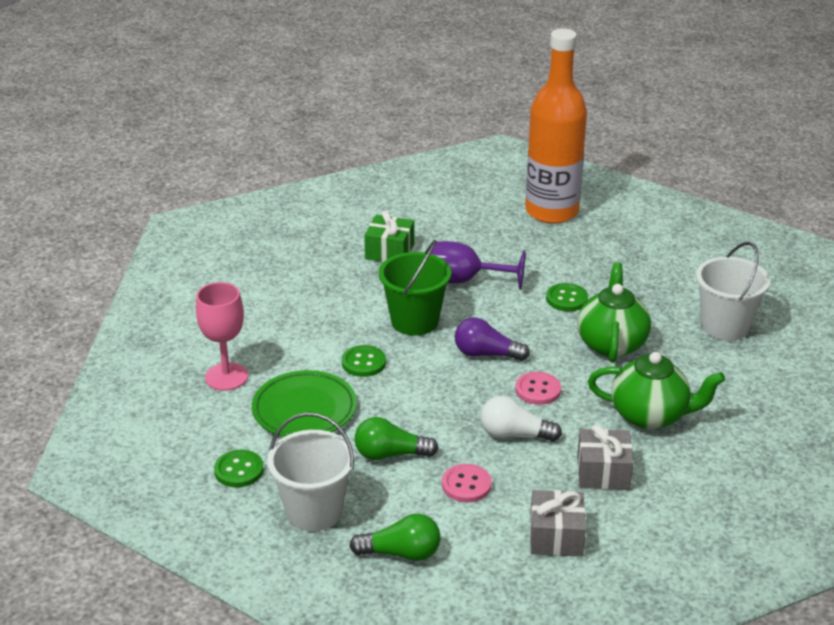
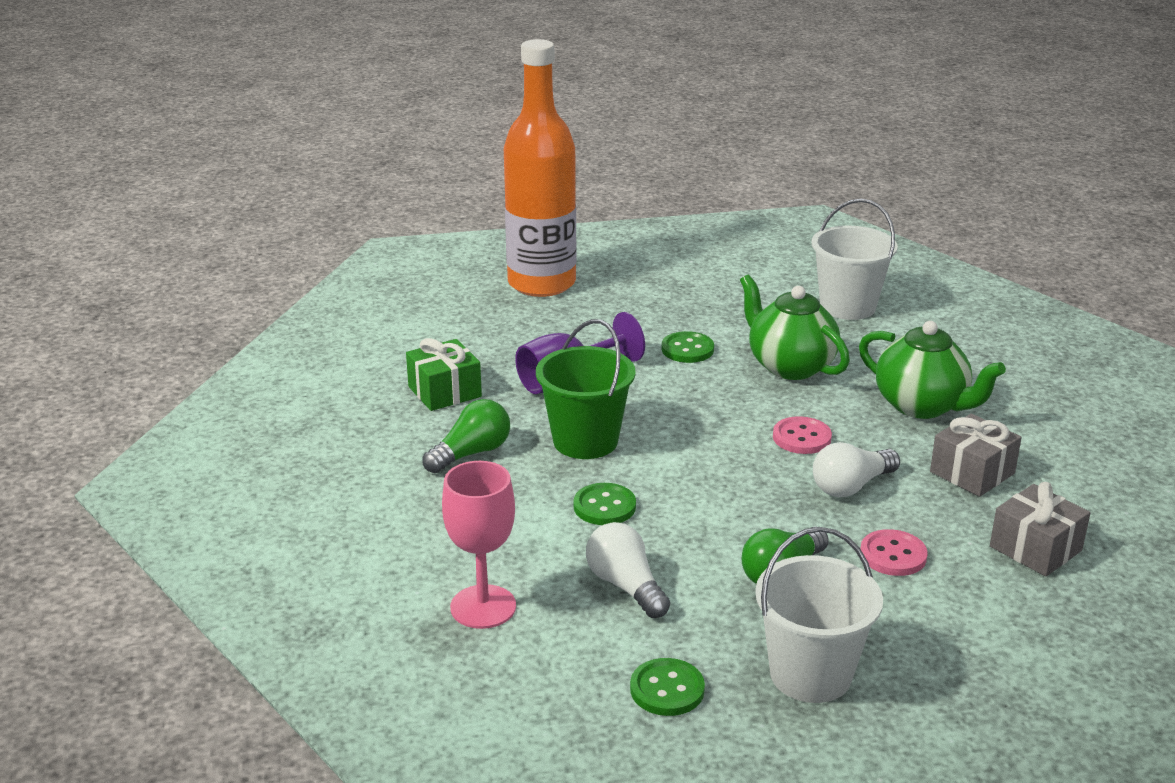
camera: 45 degrees left, 5 degrees down
(304, 409) = (626, 586): green plate -> white light bulb
(401, 553) = (952, 654): green light bulb -> green light bulb (471, 453)
(486, 354) = (703, 433): purple light bulb -> none
(650, 415) = (922, 406): green teapot -> green teapot turned 75 degrees clockwise

